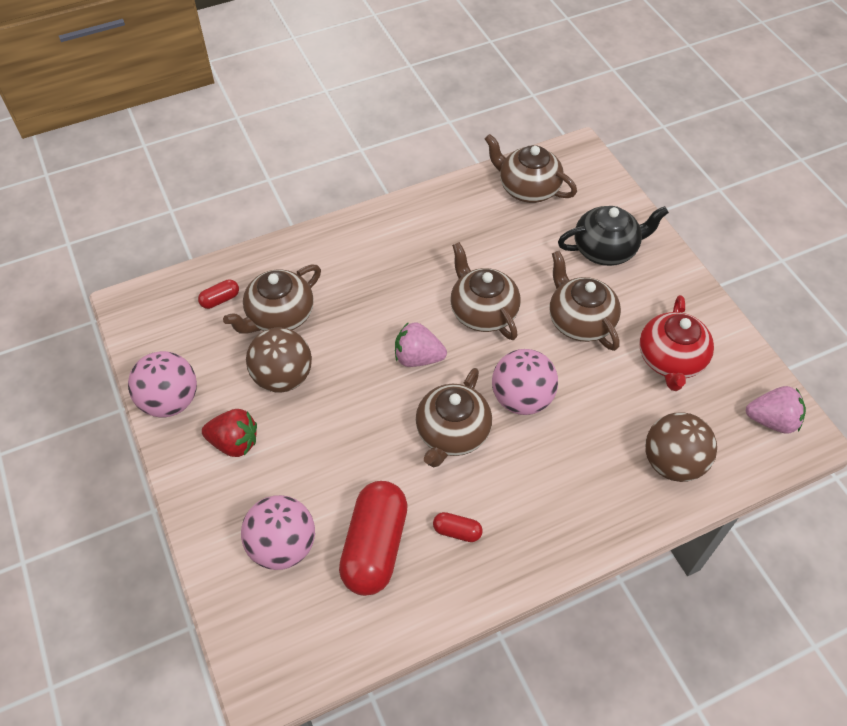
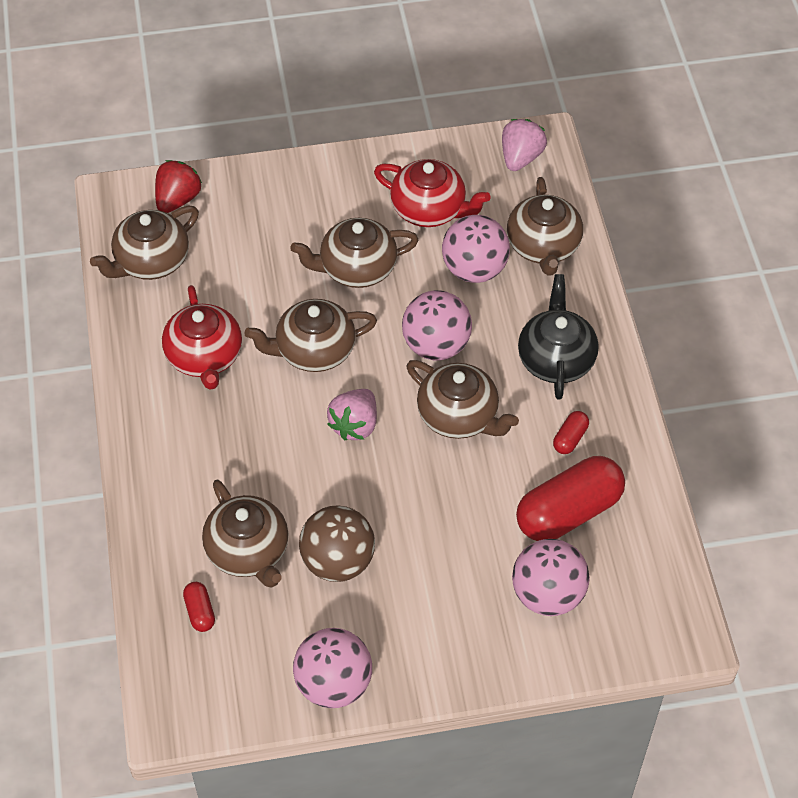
camera: 75 degrees left, 0 degrees up
(234, 442) = (410, 623): red strawberry -> red strawberry (178, 199)
(375, 546) = (568, 512): red capsule -> red capsule turned 60 degrees counterclockwise
(450, 243) = (205, 357): none -> red teapot
(606, 249) = (270, 217): black teapot -> black teapot (556, 359)
(619, 410) = (474, 269): none -> pink ball
(672, 462) = (543, 246): brown ball -> brown teapot

